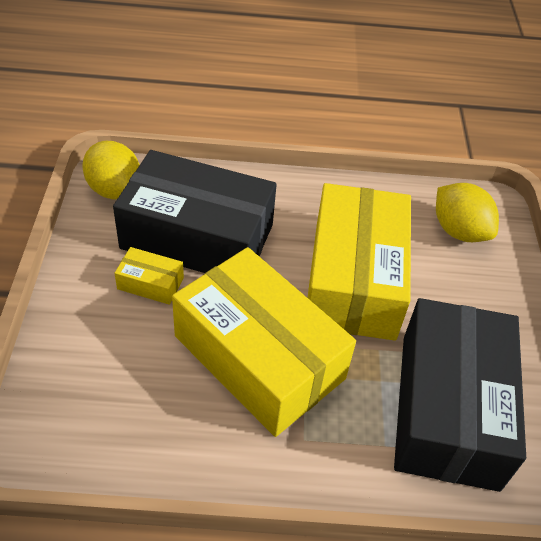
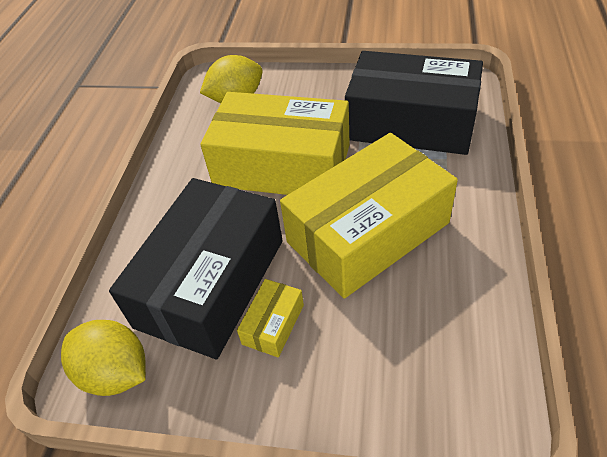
camera: 75 degrees left, 0 degrees up
(114, 190) = (116, 373): yellow lemon -> yellow lemon turned 60 degrees clockwise

